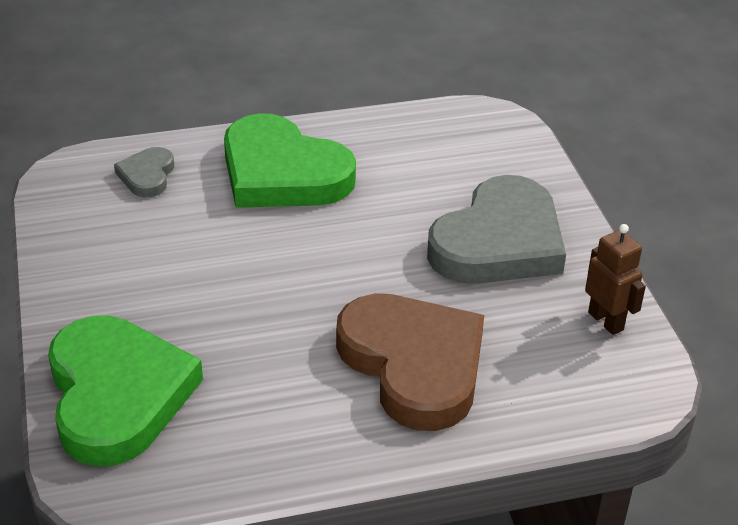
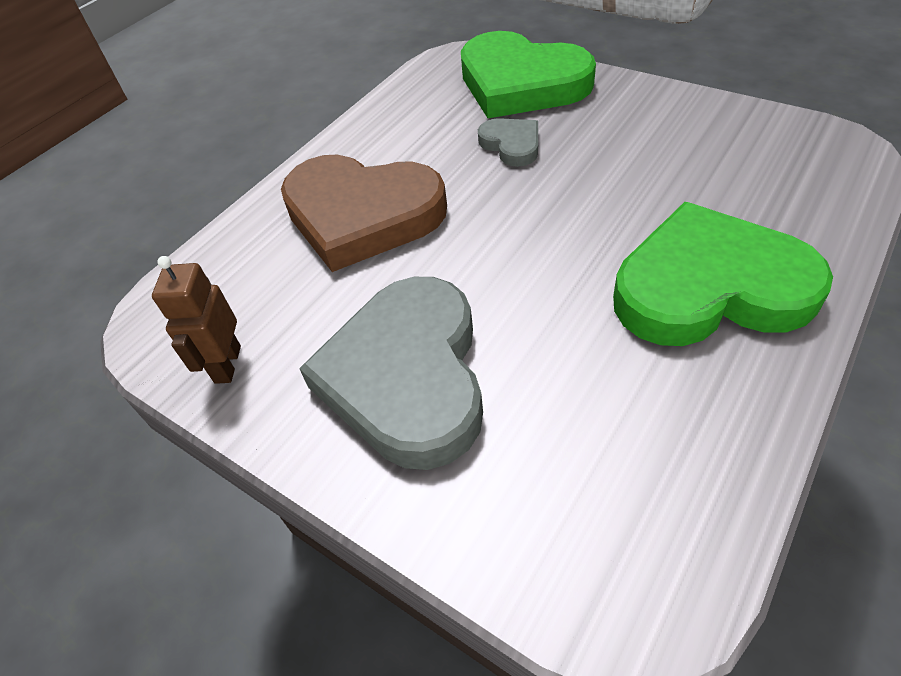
camera: 145 degrees right, 10 degrees up
(147, 175) = (795, 194): grey heart -> grey heart (511, 144)
(606, 321) = (227, 364): brown robot -> brown robot turned 75 degrees clockwise

